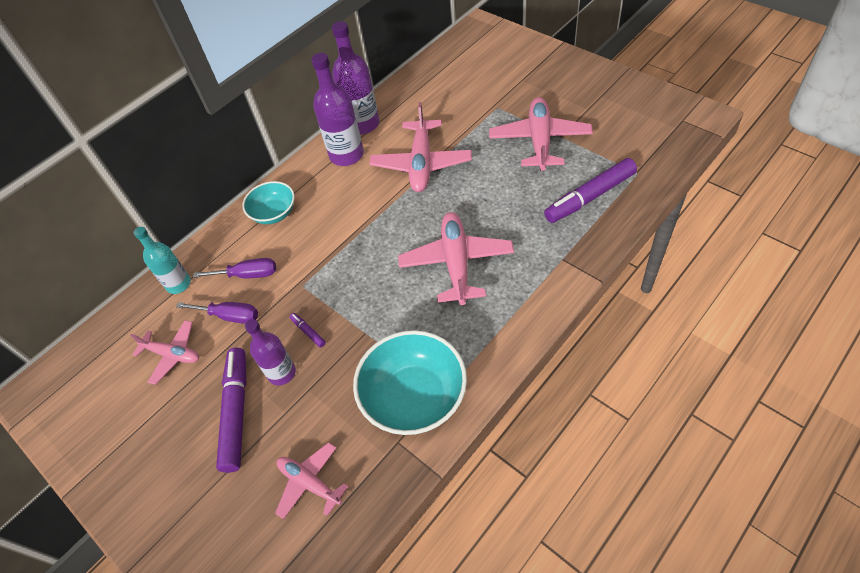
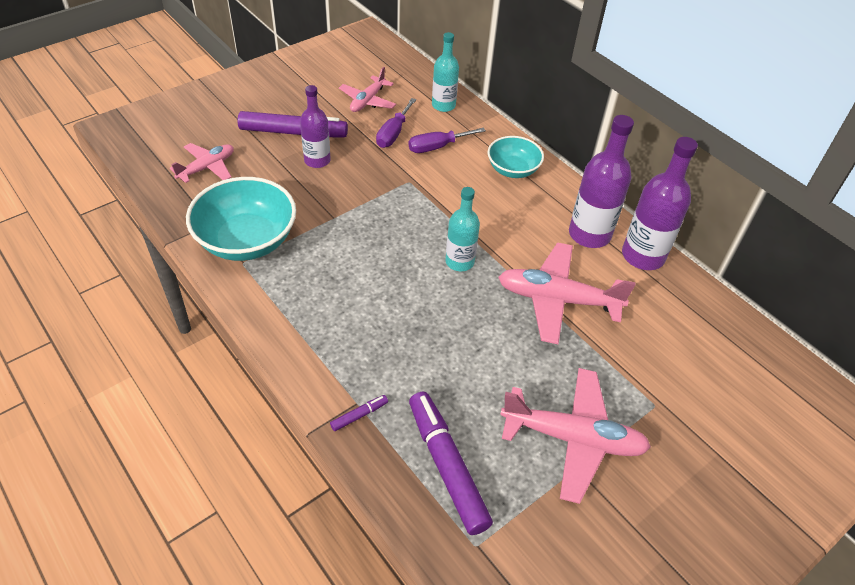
camera: 90 degrees right, 5 degrees down
(248, 275) = (437, 147): purple screwdriver -> purple screwdriver turned 60 degrees clockwise
(308, 332) = (353, 180): purple marker -> purple marker (359, 415)
(398, 227) = (459, 262): none -> turquoise bottle
(456, 263) = (390, 302): pink plane -> none

